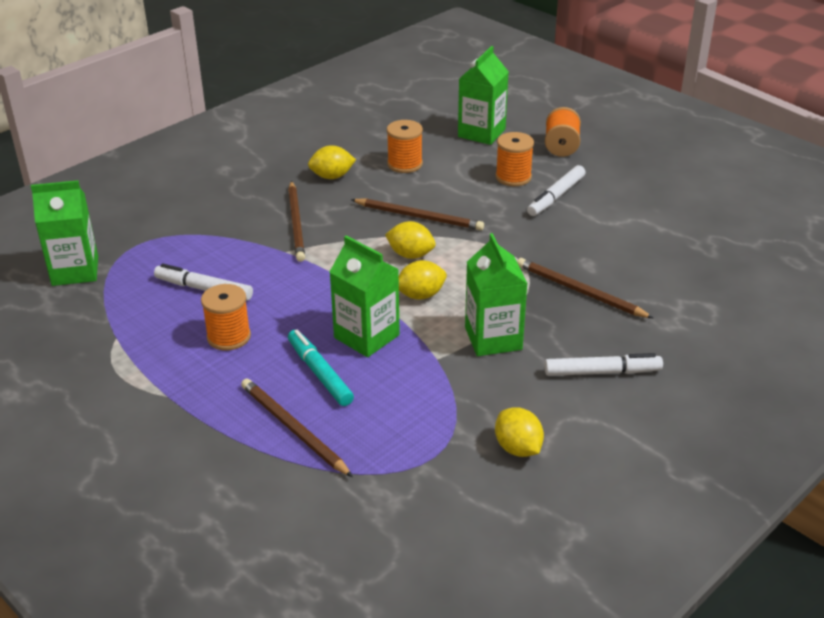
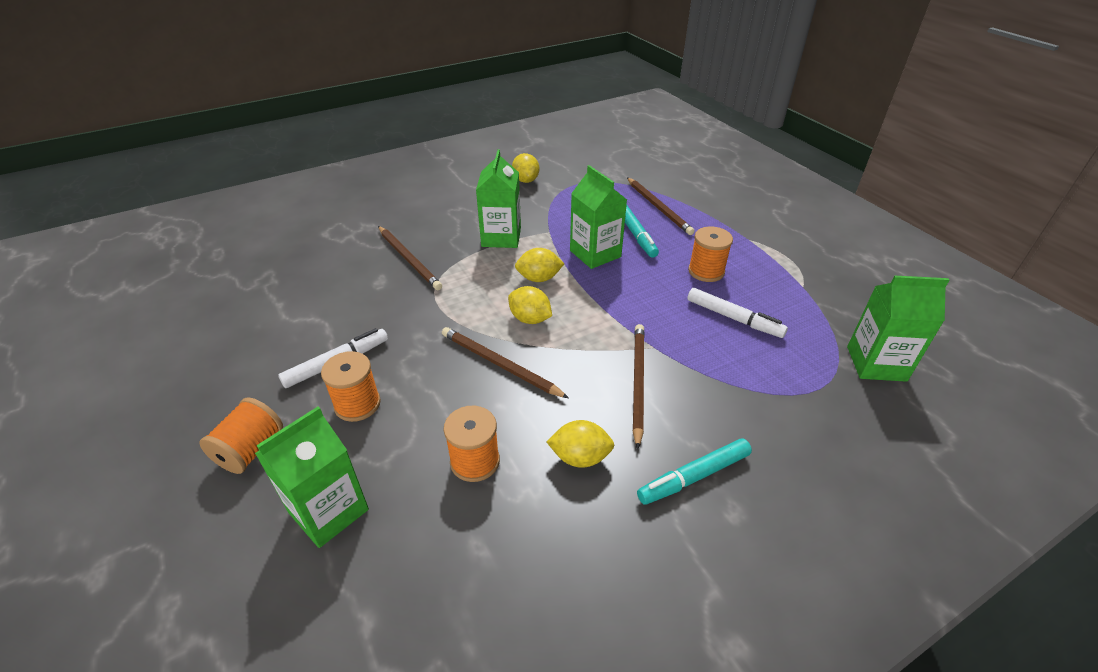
camera: 165 degrees left, 5 degrees up
(250, 179) = (694, 477): none -> turquoise marker
(602, 372) = (444, 206): white marker -> none

